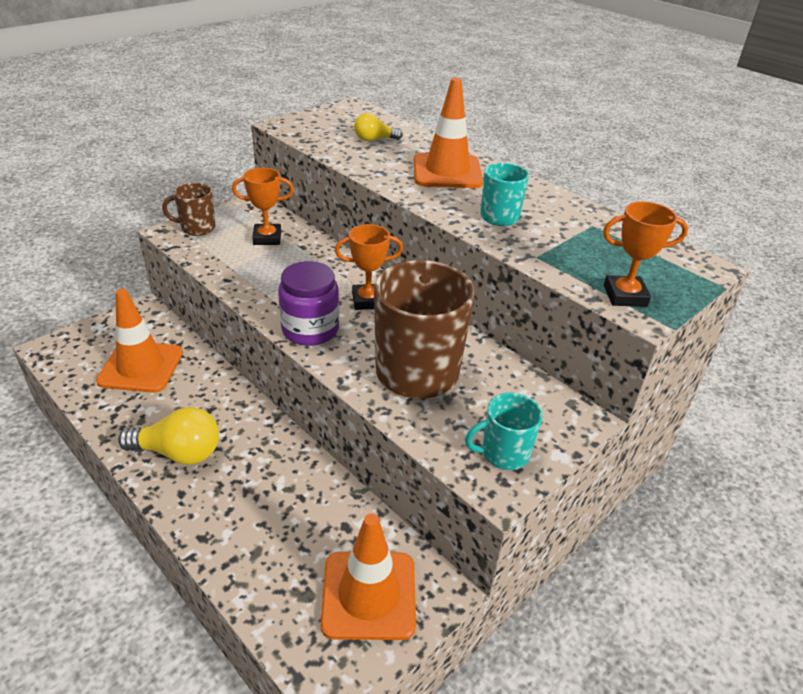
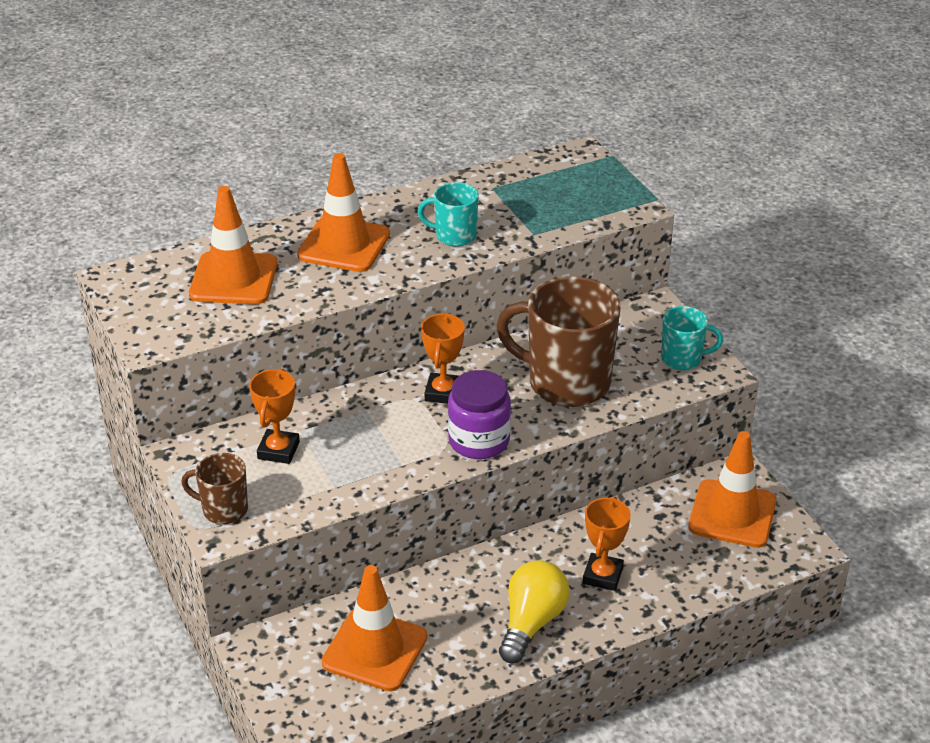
camera: 70 degrees left, 0 degrees up
(197, 228) = (223, 510): brown mug -> brown mug turned 90 degrees clockwise
(374, 140) = (234, 279): yellow light bulb -> orange traffic cone
(503, 453) = (683, 359): turquoise mug -> turquoise mug turned 90 degrees counterclockwise
(625, 296) = (608, 207): orange trophy -> orange trophy (602, 575)

